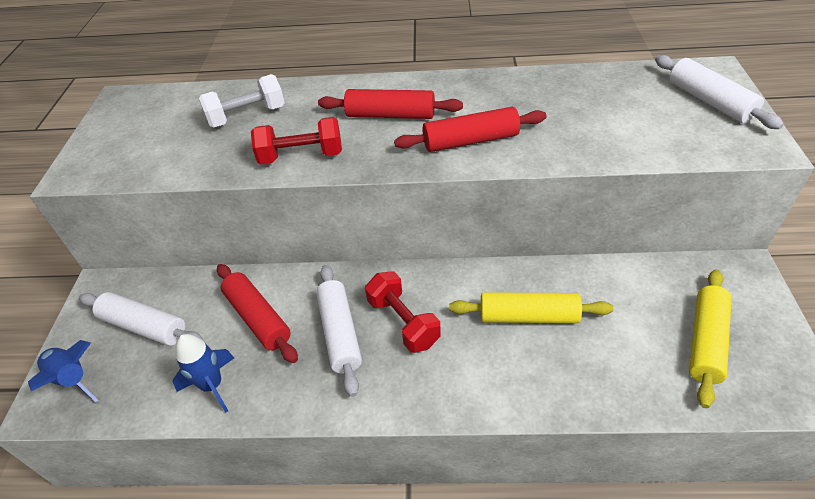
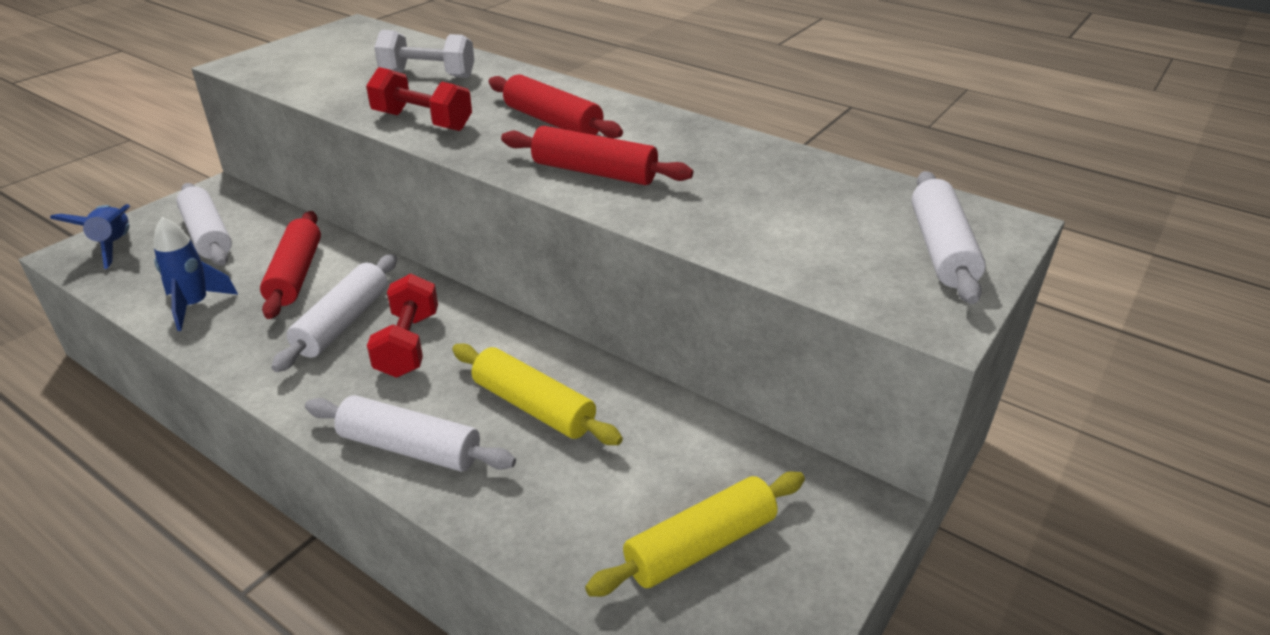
camera: 30 degrees right, 10 degrees down
(493, 389) = (410, 448): none -> white rolling pin

